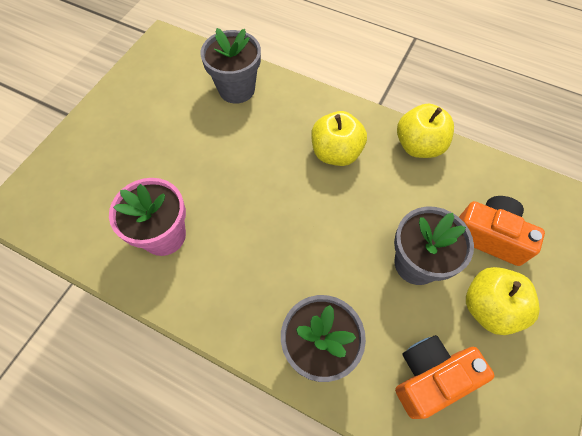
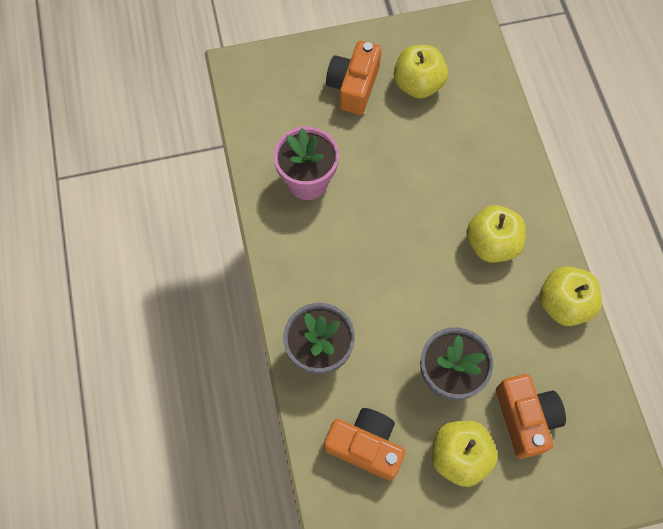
camera: 50 degrees right, 5 degrees up
(125, 142) = (354, 86): none -> orange camera
(171, 102) = (418, 84): none -> yellow apple
(236, 89) = (478, 120): grey flower pot -> none

